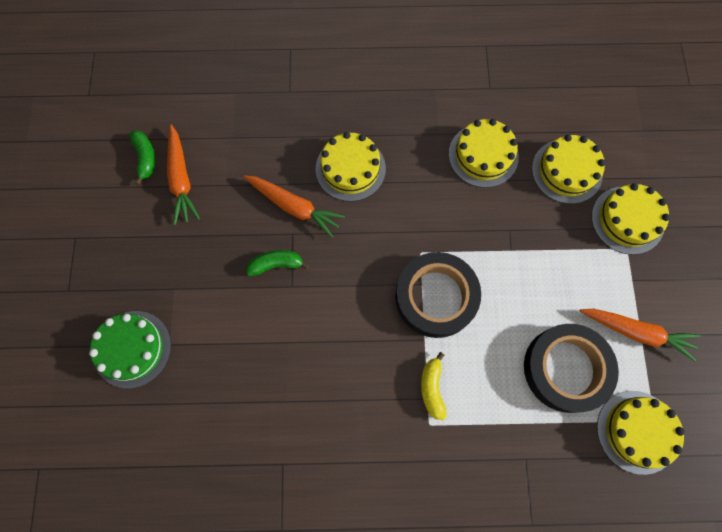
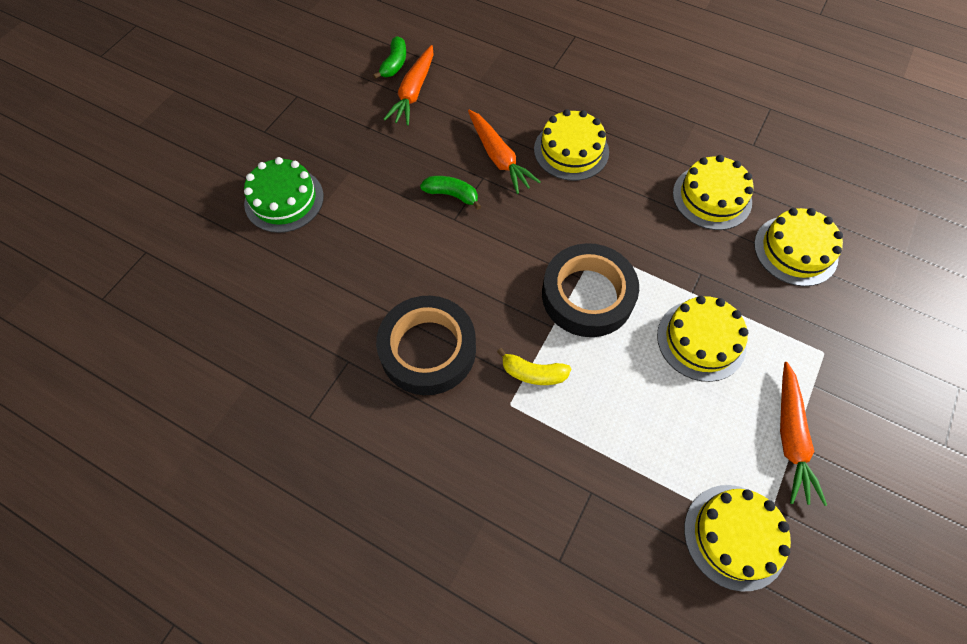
camera: 30 degrees right, 10 degrees down
(432, 388) = (533, 373): yellow banana -> yellow banana turned 105 degrees counterclockwise
(566, 369) = (687, 430): black tape -> black tape (428, 349)
(627, 220) = (840, 326): yellow cake -> yellow cake (701, 340)
(636, 332) = (790, 438): orange carrot -> orange carrot turned 45 degrees clockwise

